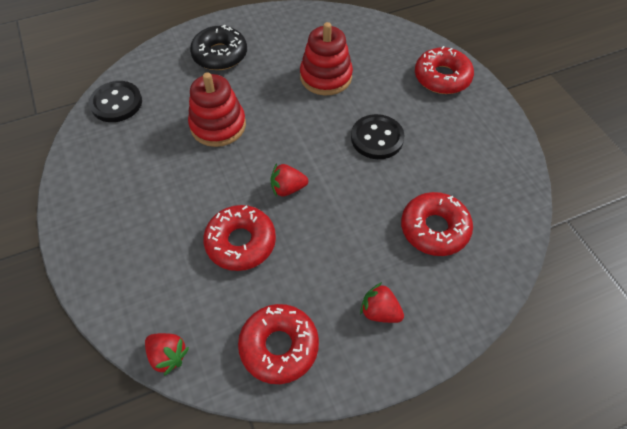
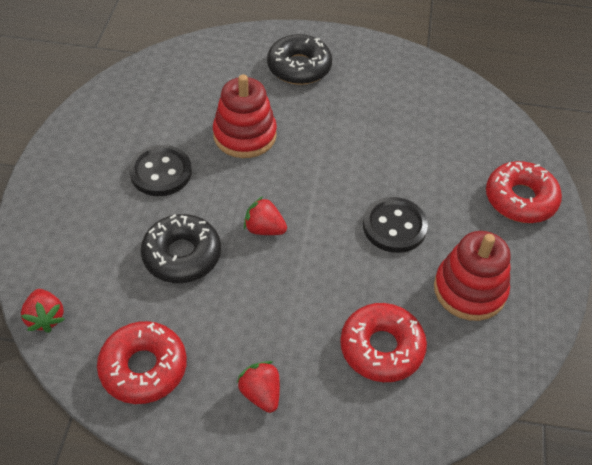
camera: 30 degrees right, 5 degrees down
(116, 103) = (169, 70): black button -> black button (161, 172)
(241, 242) = (182, 255): red donut -> black donut
(326, 77) = (390, 138): red stacking toy -> red stacking toy (469, 290)

